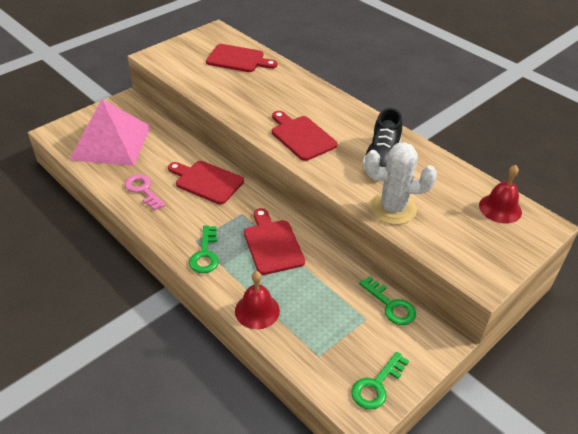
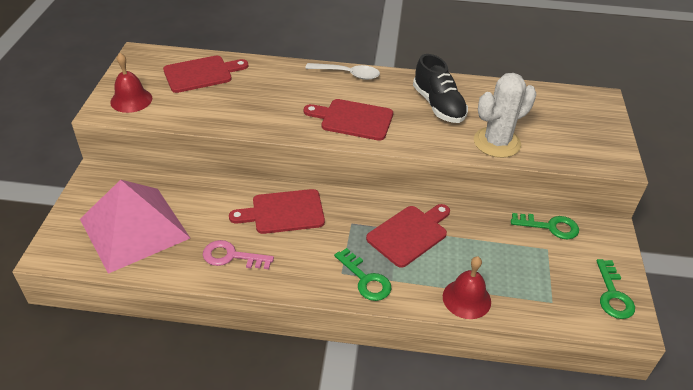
camera: 40 degrees left, 0 degrees up
(272, 244) = (409, 234): red cutting board -> red cutting board turned 105 degrees clockwise
(340, 104) = (348, 74): none -> white spoon
(500, 208) = (562, 101): red bell -> red bell (131, 100)

